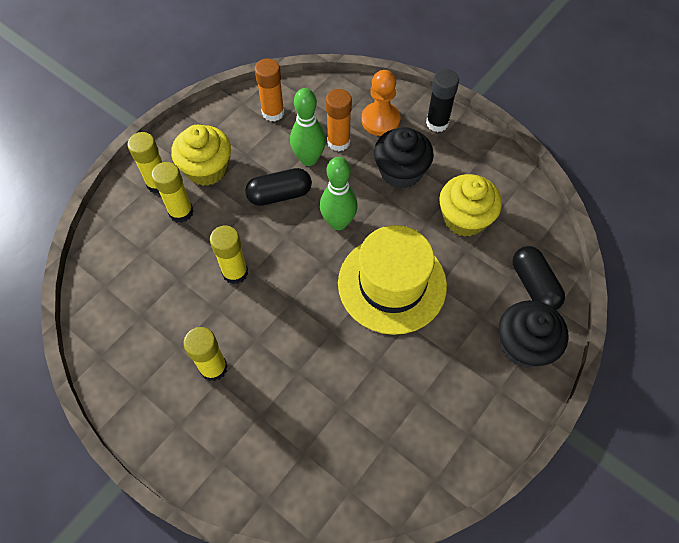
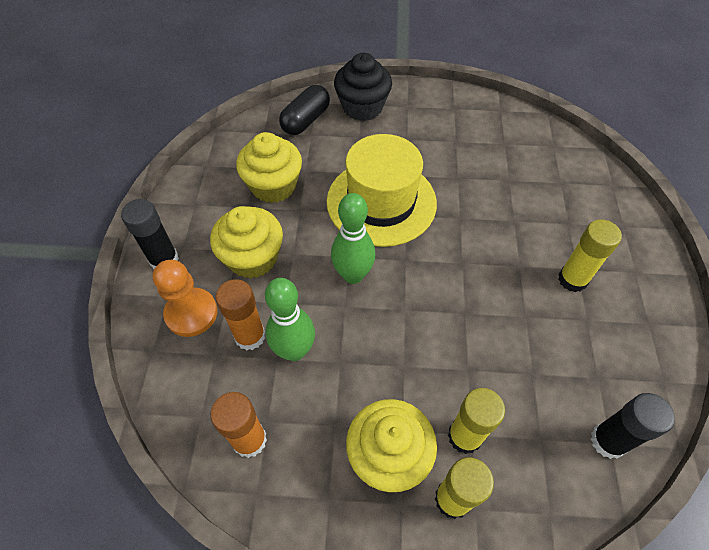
camera: 125 degrees left, 5 degrees down
(107, 285) = (608, 441): none -> black glue stick
(235, 272) = (479, 326): yellow glue stick -> none
(279, 194) = (362, 348): black capsule -> none
(400, 171) = (252, 258): black cupcake -> yellow cupcake

